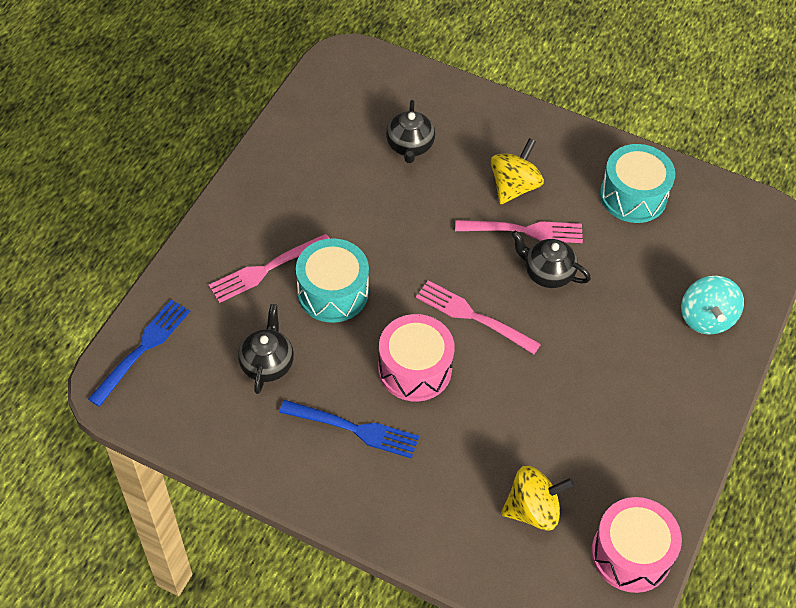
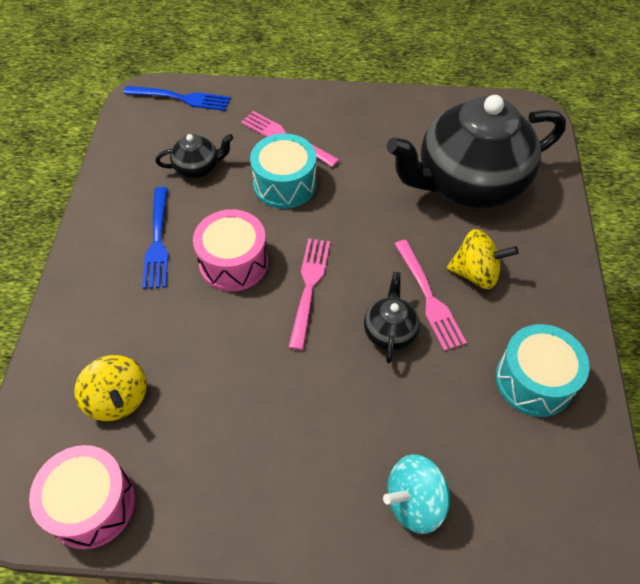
camera: 70 degrees right, 0 degrees up
(410, 146) = (468, 184): black teapot -> black teapot, size x2.38

